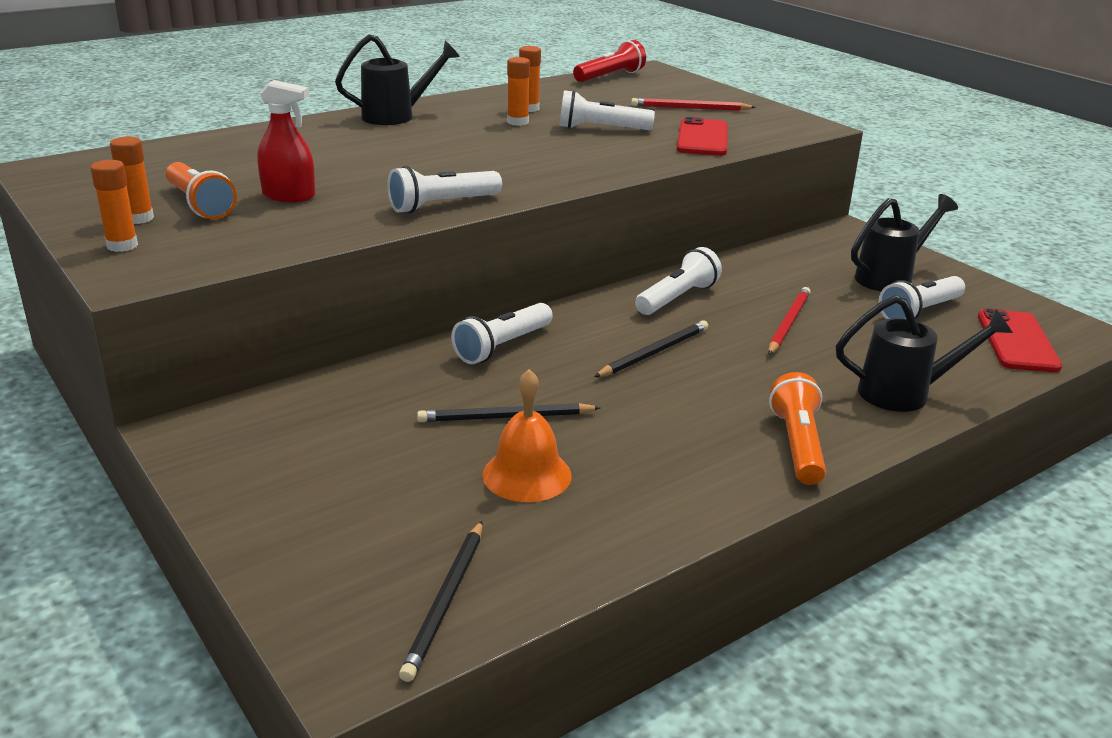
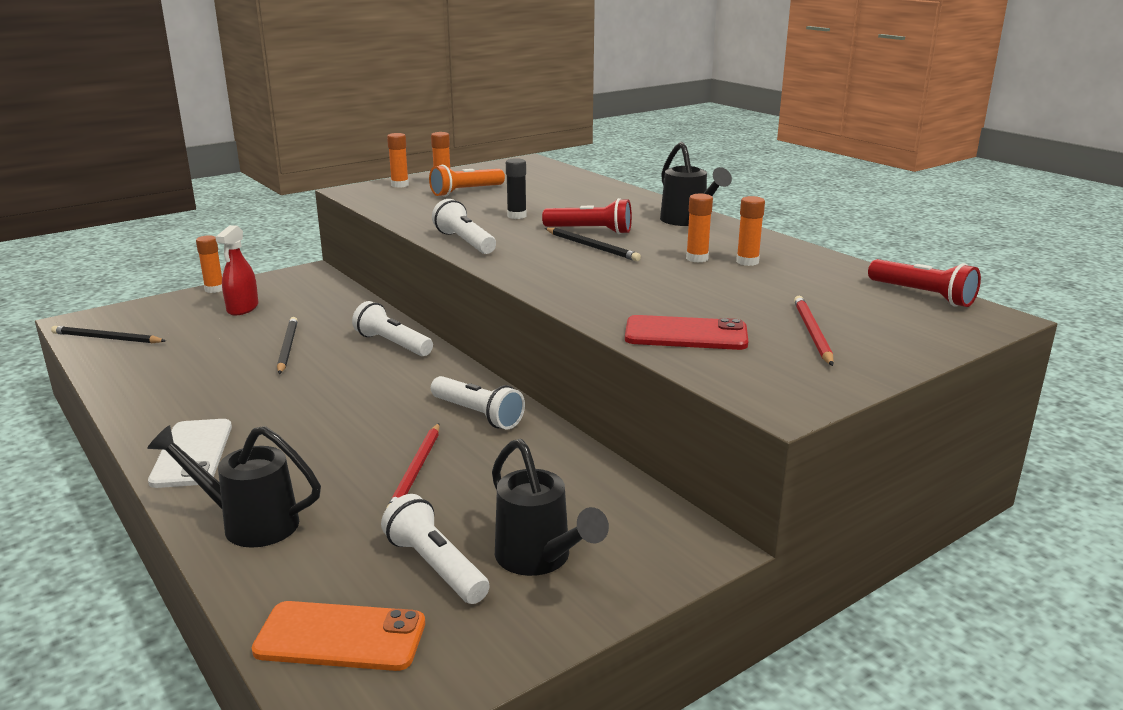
camera: 90 degrees right, 5 degrees down
(229, 521) = (214, 289): none -> orange glue stick
(289, 196) = (483, 207): red spray bottle -> red spray bottle (243, 308)
(341, 180) = (516, 216): none -> black glue stick
(417, 152) = (590, 231): none -> red flashlight
(527, 475) = (213, 355): orange bell -> none
(601, 129) = (694, 289): white flashlight -> none
(654, 352) = (369, 400): black pencil -> black pencil (592, 247)
(788, 323) = (416, 470): red pencil -> red pencil turned 75 degrees clockwise
(797, 445) = (192, 453): orange flashlight -> white phone
(906, 394) = (249, 523): black watering can -> black watering can turned 105 degrees clockwise
(1017, 341) = (340, 637): red phone -> orange phone

